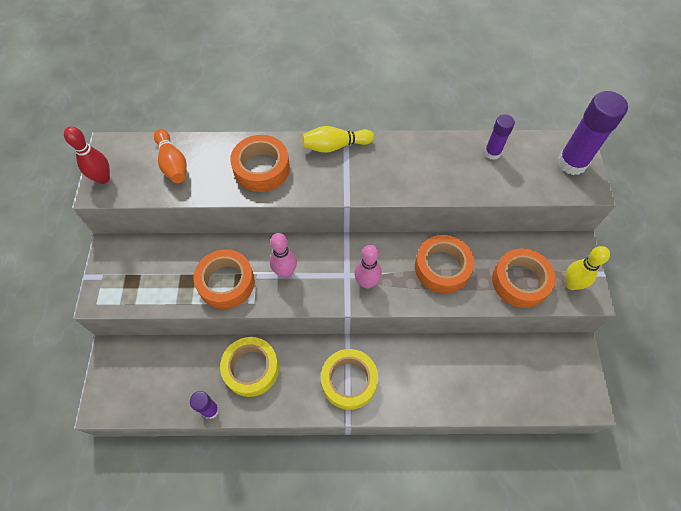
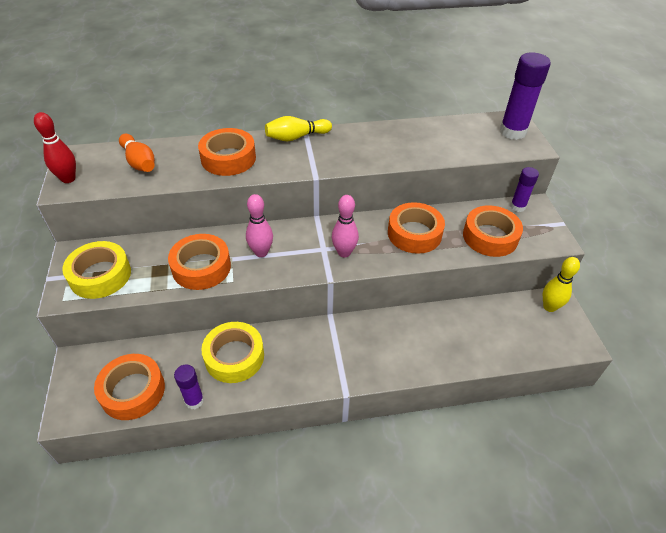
camera: 10 degrees left, 15 degrees down
(157, 391) = (133, 391): none -> orange tape
(349, 381) = (339, 355): yellow tape -> yellow tape (100, 275)
(492, 153) = (441, 131): purple glue stick -> purple glue stick (517, 207)
(571, 284) = (537, 234): yellow bowling pin -> yellow bowling pin (549, 307)

